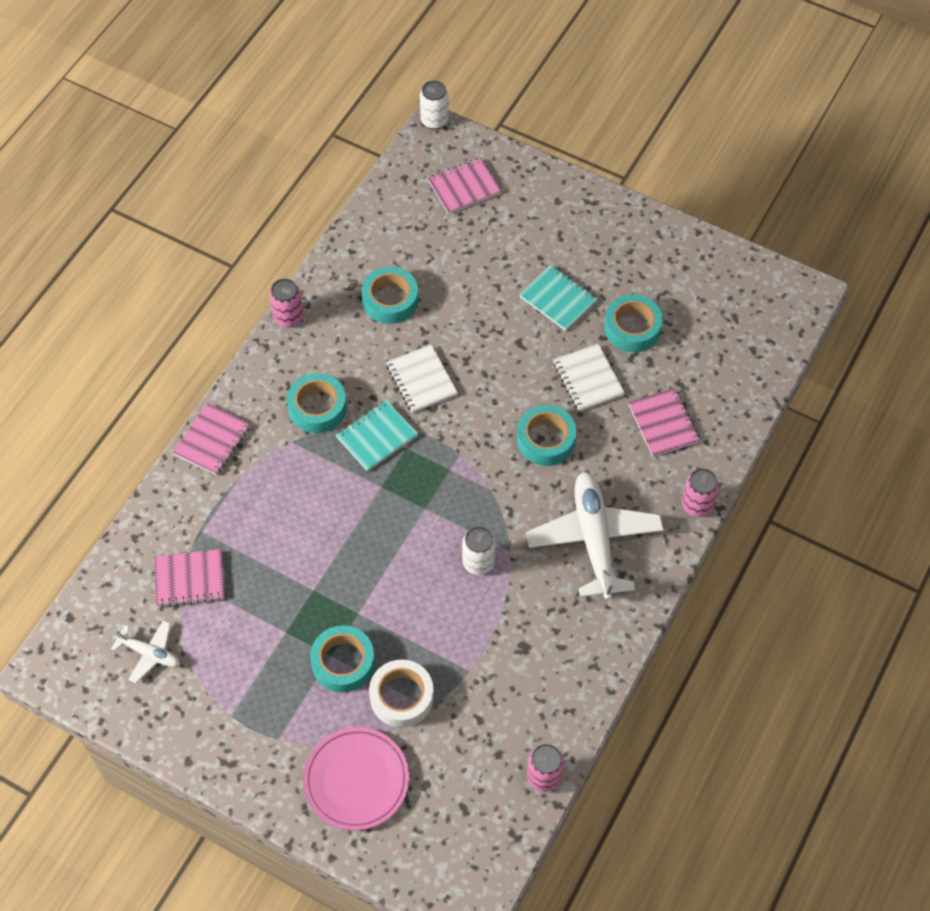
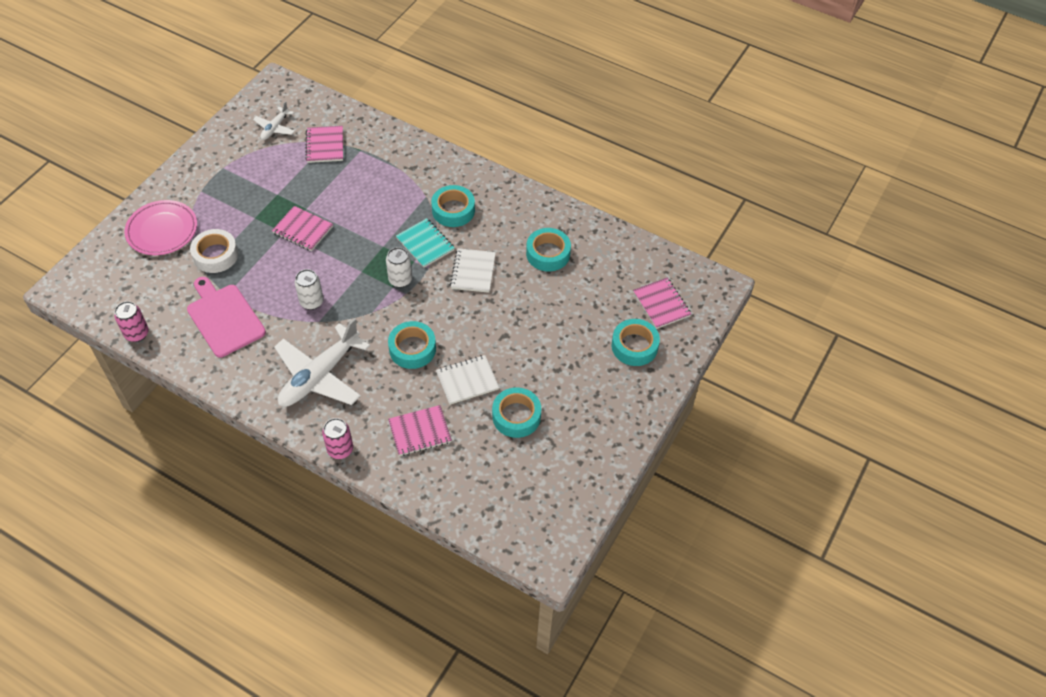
camera: 90 degrees right, 5 degrees down
(212, 440) = (431, 154): pink notebook -> pink notebook (303, 230)
(288, 317) = (533, 194): pink can -> none
(343, 662) = (248, 224): turquoise tape -> turquoise tape (634, 346)
(421, 380) = (473, 271): white notebook -> white notebook turned 60 degrees counterclockwise
(434, 121) = (731, 286): white can -> white can (400, 280)
(510, 667) = (224, 318): none -> pink cutting board
(558, 299) = (547, 364): turquoise notebook -> none
(594, 539) = (319, 376): white plane -> white plane turned 135 degrees clockwise

